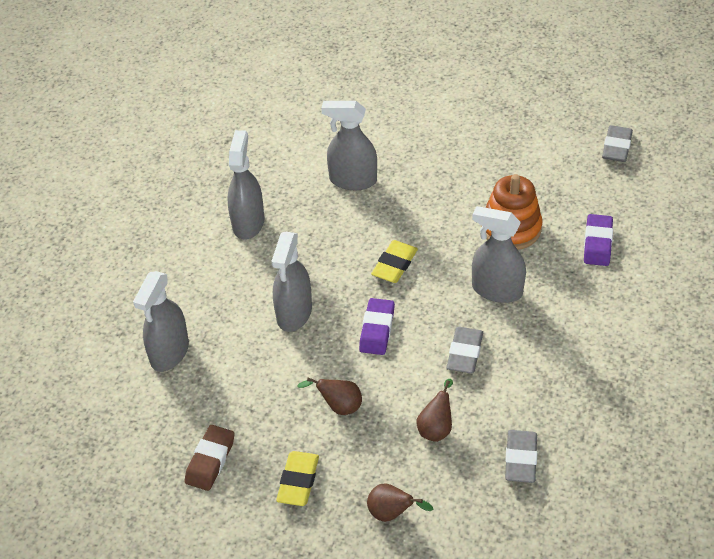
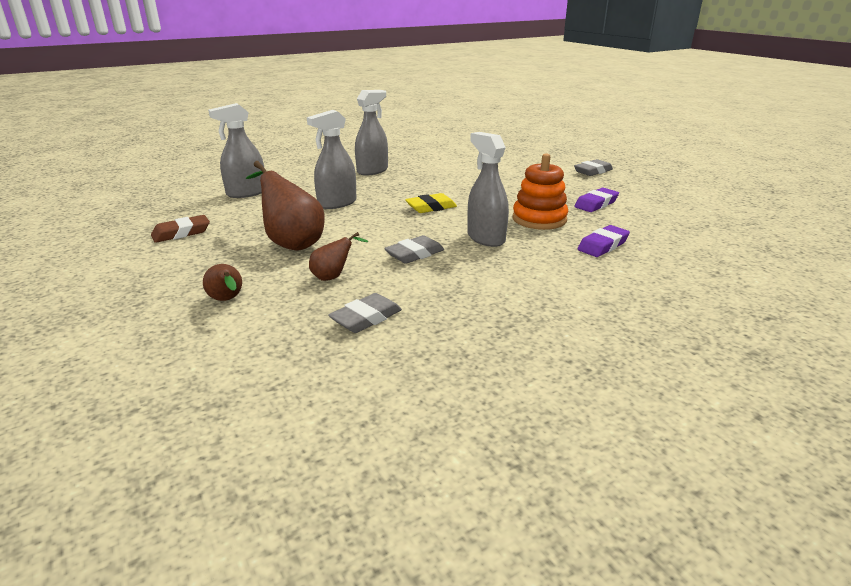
camera: 35 degrees right, 20 degrees down
(298, 481) = (206, 260): yellow eraser -> none
(338, 406) = (291, 243): brown pear -> brown pear, size x1.92
(352, 180) = (459, 175): grey spray bottle -> none
(377, 330) = (373, 225): purple eraser -> purple eraser (596, 204)
(616, 147) = (680, 214): grey eraser -> grey eraser (593, 171)

